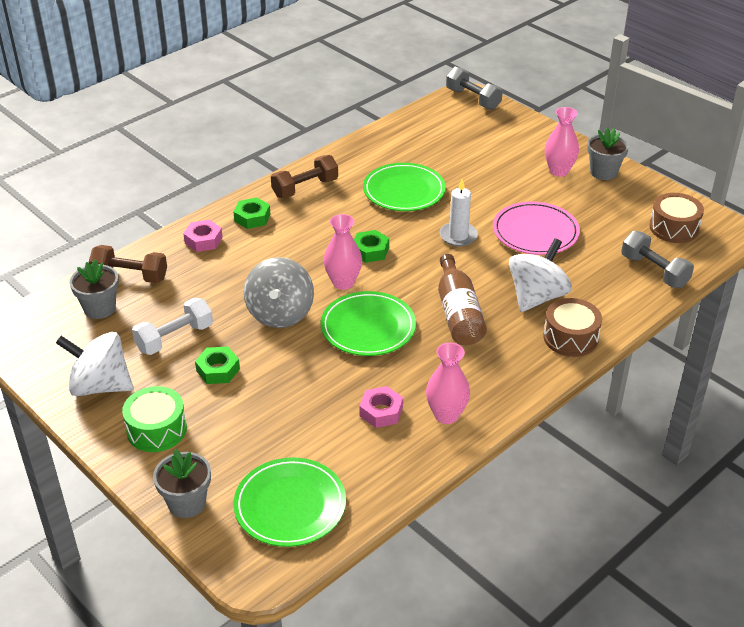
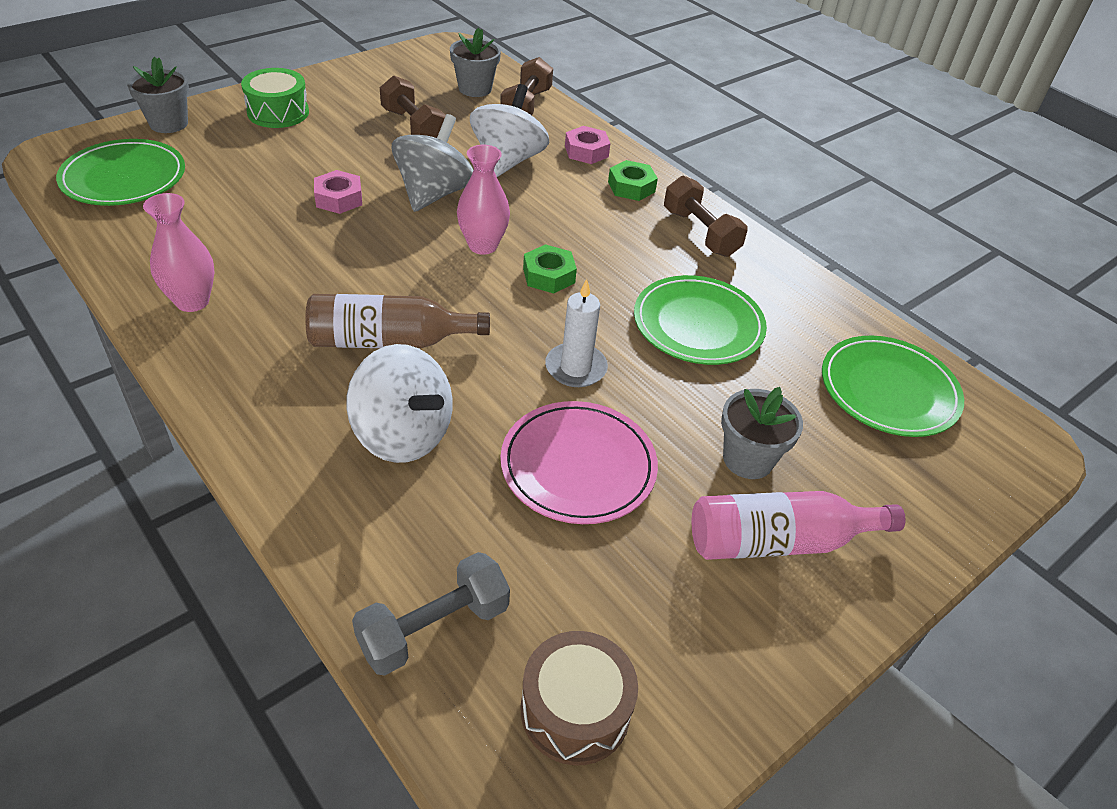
camera: 90 degrees right, 5 degrees up
(100, 386) = (355, 87): white spinning top -> white spinning top (508, 161)
(174, 338) = (413, 127): white dumbbell -> brown dumbbell
(218, 370) = (351, 149): green nut -> none
(280, 314) = (433, 194): grey spinning top -> grey spinning top turned 105 degrees clockwise
(368, 327) = (386, 257): green plate -> green plate (888, 390)
(381, 412) = (227, 250): pink nut -> pink nut (339, 198)
(473, 99) = (1016, 452): grey dumbbell -> none
(559, 171) = (778, 541): pink vase -> pink bottle
(570, 338) = (290, 457): brown drum -> none
(603, 172) = (783, 621): grey flower pot -> grey flower pot (748, 459)

